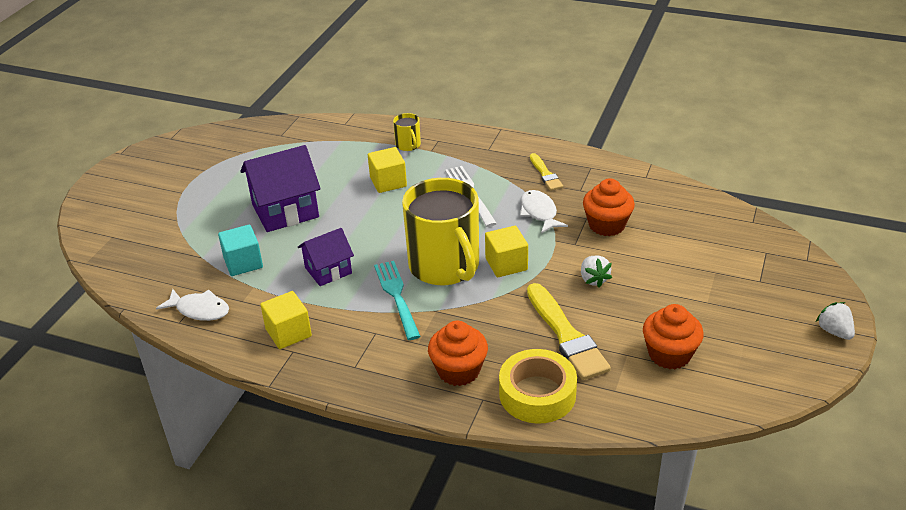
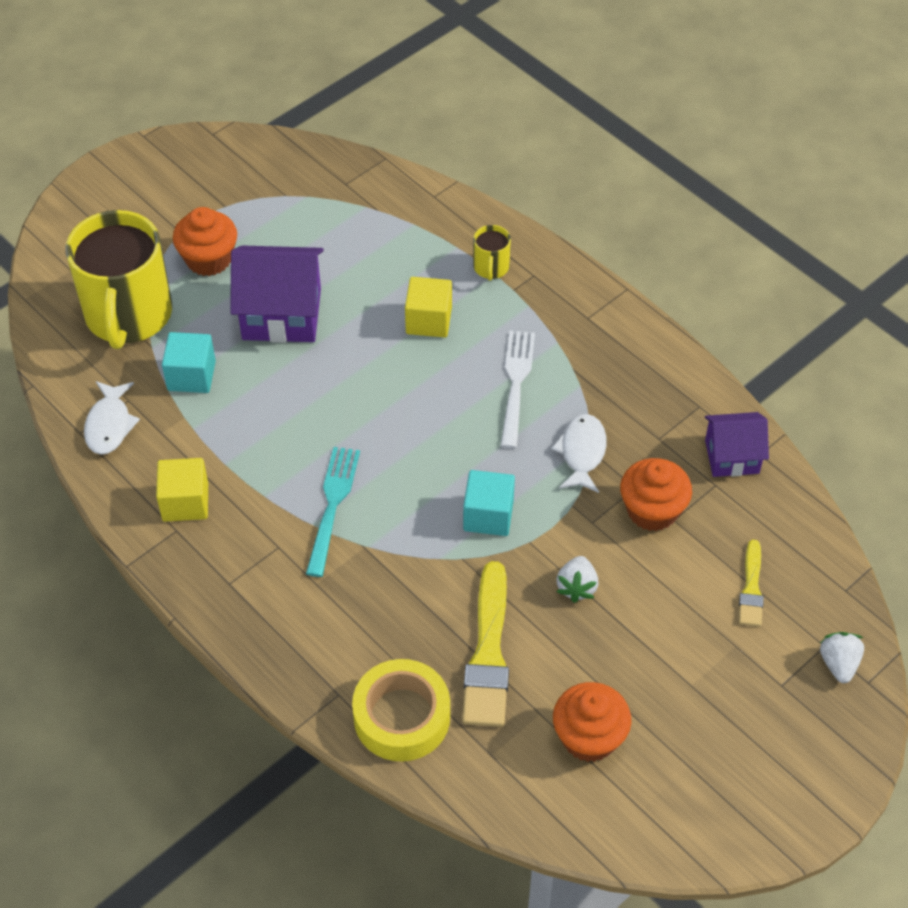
camera: 25 degrees right, 15 degrees up
(199, 310) = (109, 425): white fish -> white fish turned 45 degrees clockwise
(328, 270) = (278, 430): purple house -> purple house (732, 456)
(445, 266) = (414, 485): yellow mug -> yellow mug (128, 315)
(458, 371) = (336, 643): orange cupcake -> orange cupcake (209, 259)
(506, 264) = (488, 515): yellow cube -> turquoise cube
(545, 174) = (632, 393): yellow brush -> yellow brush (751, 588)
(834, 331) = (814, 802): white strawberry -> white strawberry (838, 664)

